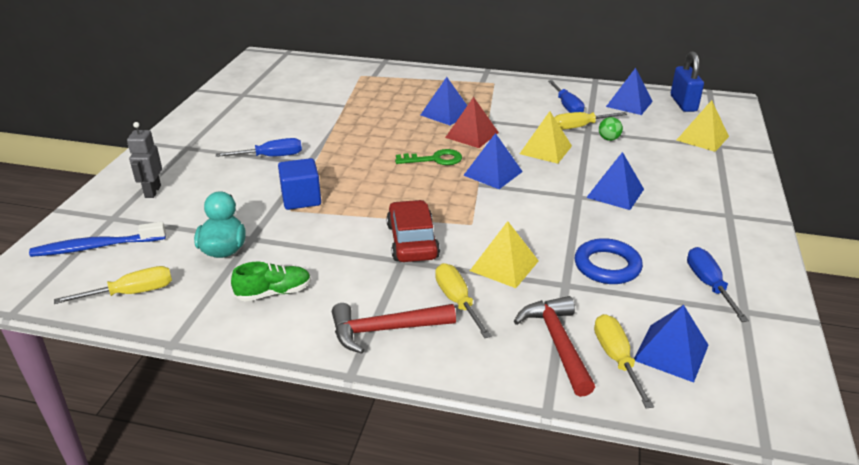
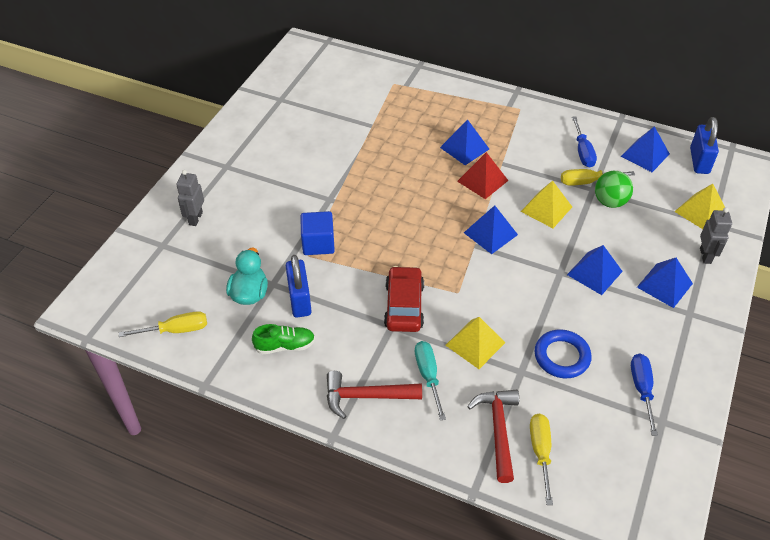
camera: 10 degrees right, 15 degrees up
(96, 247) = (150, 276): blue toothbrush -> none
(271, 157) = (298, 187): blue screwdriver -> none
(286, 249) = (300, 300): none -> blue padlock
(434, 159) = (442, 209): green key -> none
(457, 301) = (428, 376): yellow screwdriver -> turquoise screwdriver
(609, 139) = (610, 202): green ball -> green ball, size x1.67
(671, 352) = (586, 453): blue pyramid -> blue pyramid (664, 285)
(723, 169) = (705, 256): none -> grey robot

